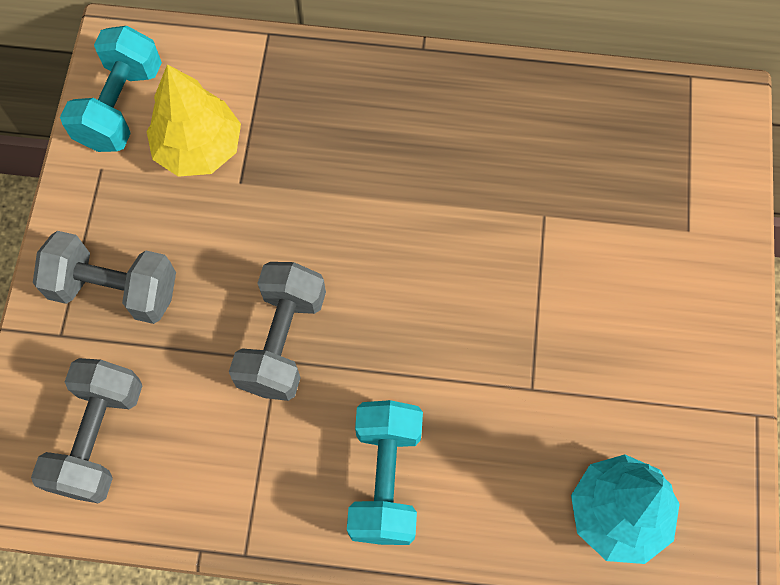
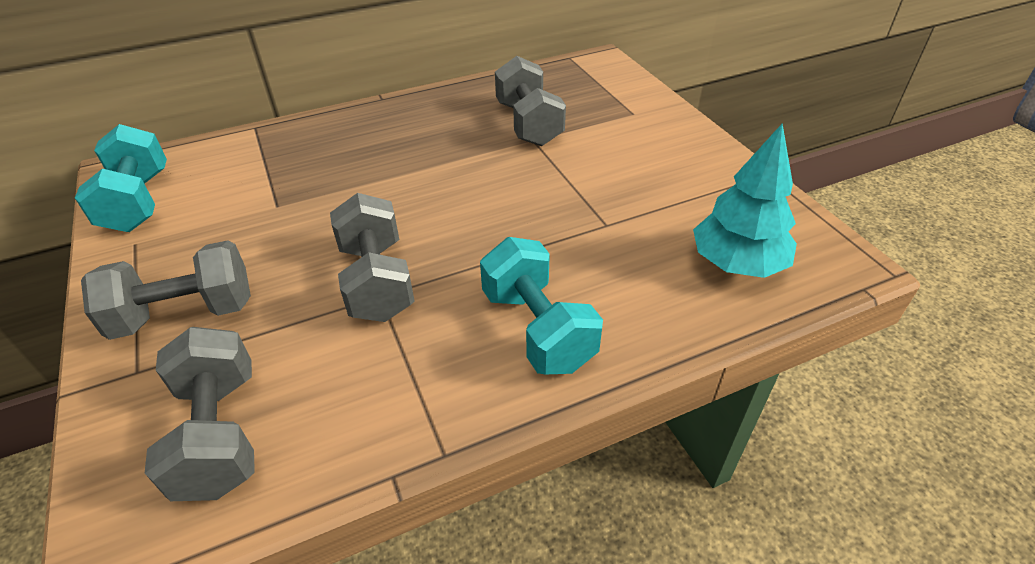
camera: 30 degrees left, 25 degrees down
(199, 148) = (227, 200): yellow tree -> none
(556, 186) = (529, 124): none -> grey dumbbell

